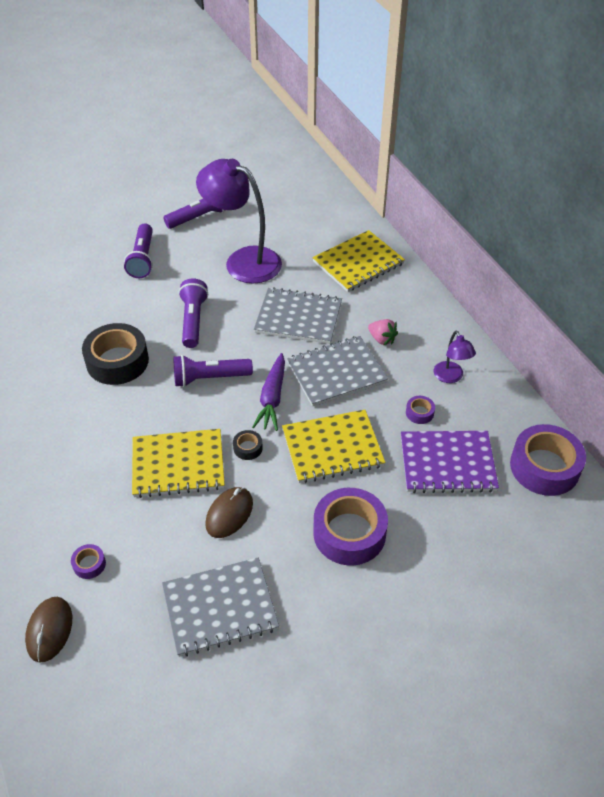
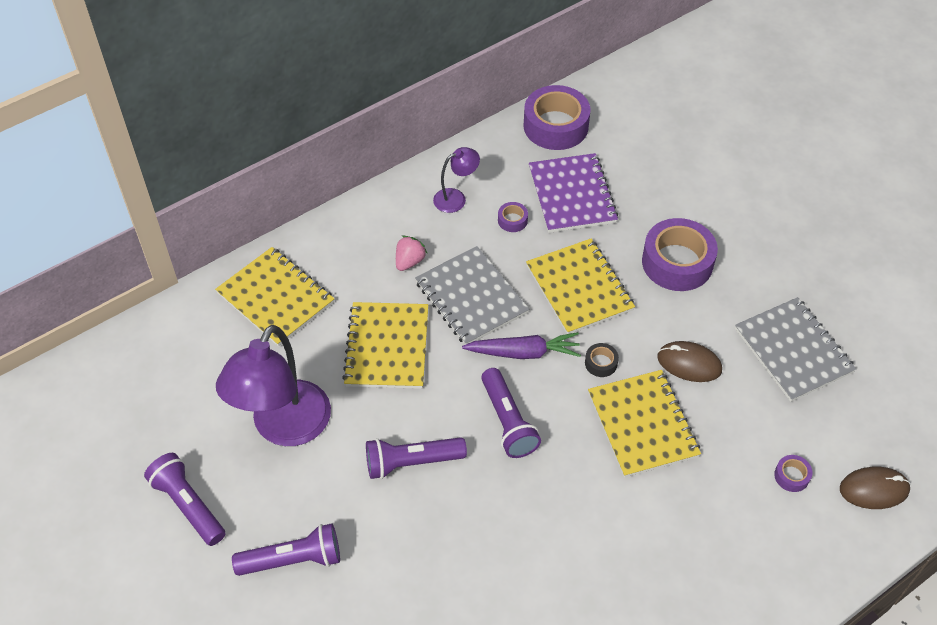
camera: 100 degrees left, 5 degrees up
(117, 361) = (502, 534): black tape -> none
(298, 318) = (387, 347): grey notebook -> yellow notebook

